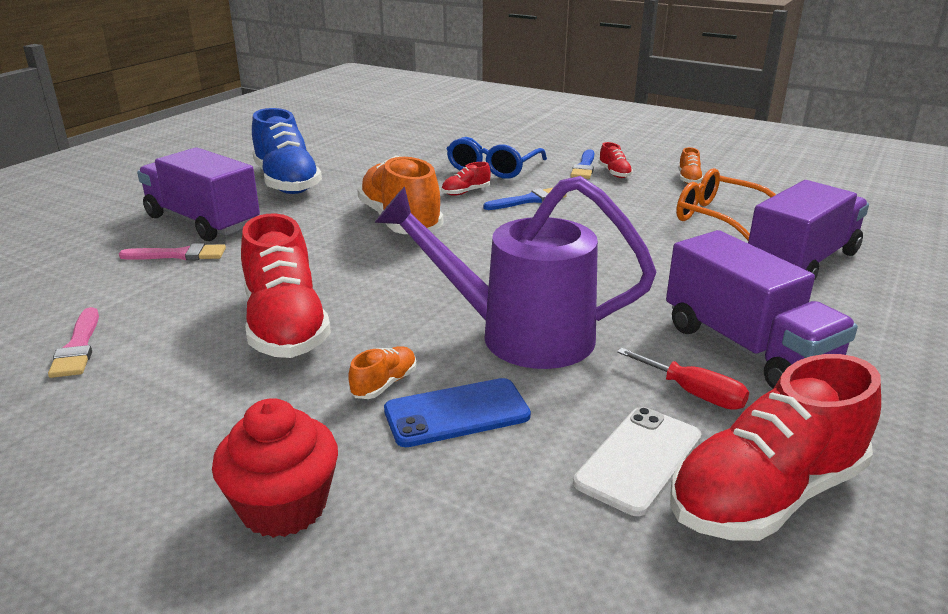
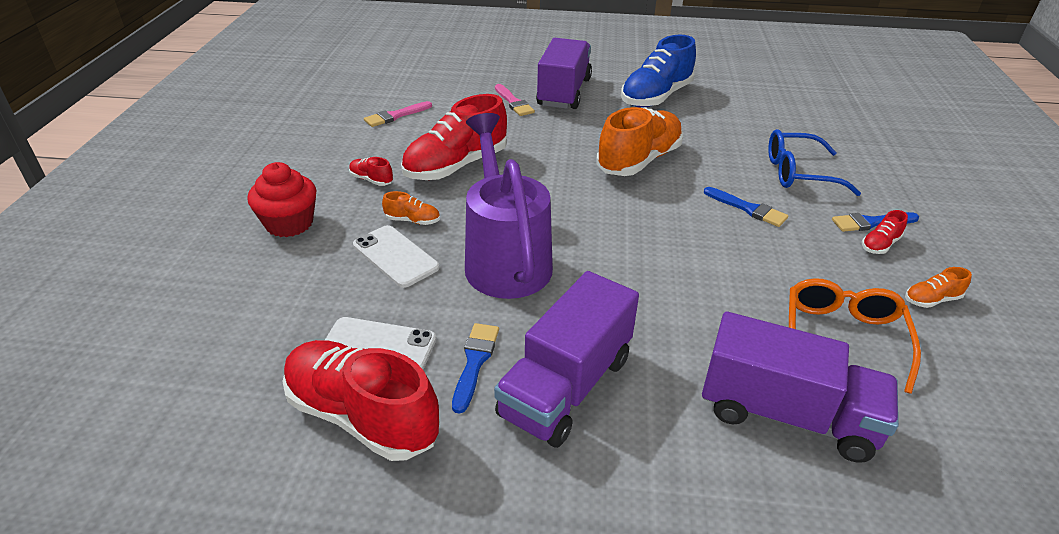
camera: 65 degrees right, 10 degrees up
(456, 413) = (395, 256): blue phone -> white phone
(465, 192) = (727, 173): red shoe -> red shoe (371, 180)
(694, 393) = (475, 362): red screwdriver -> blue brush

